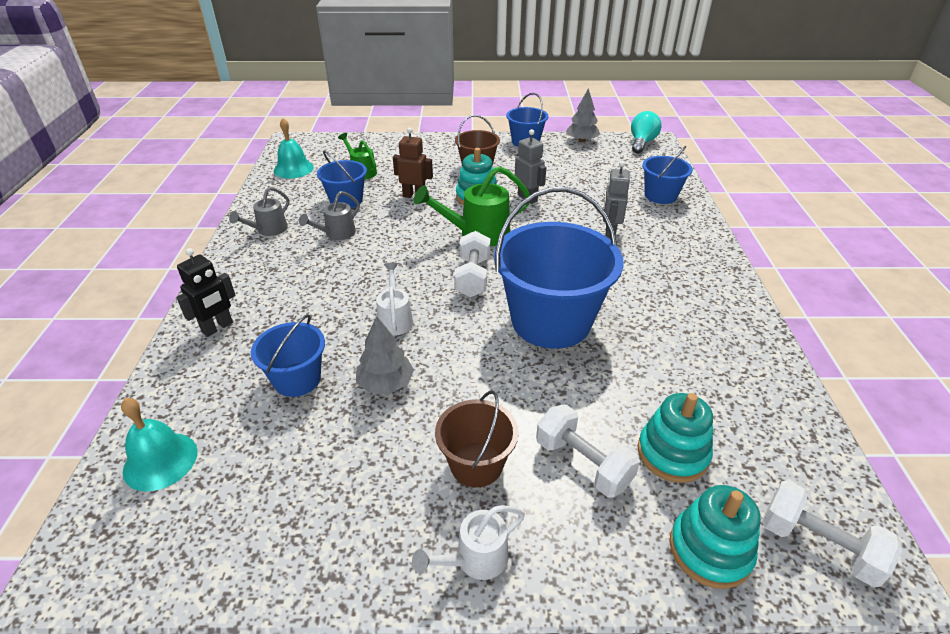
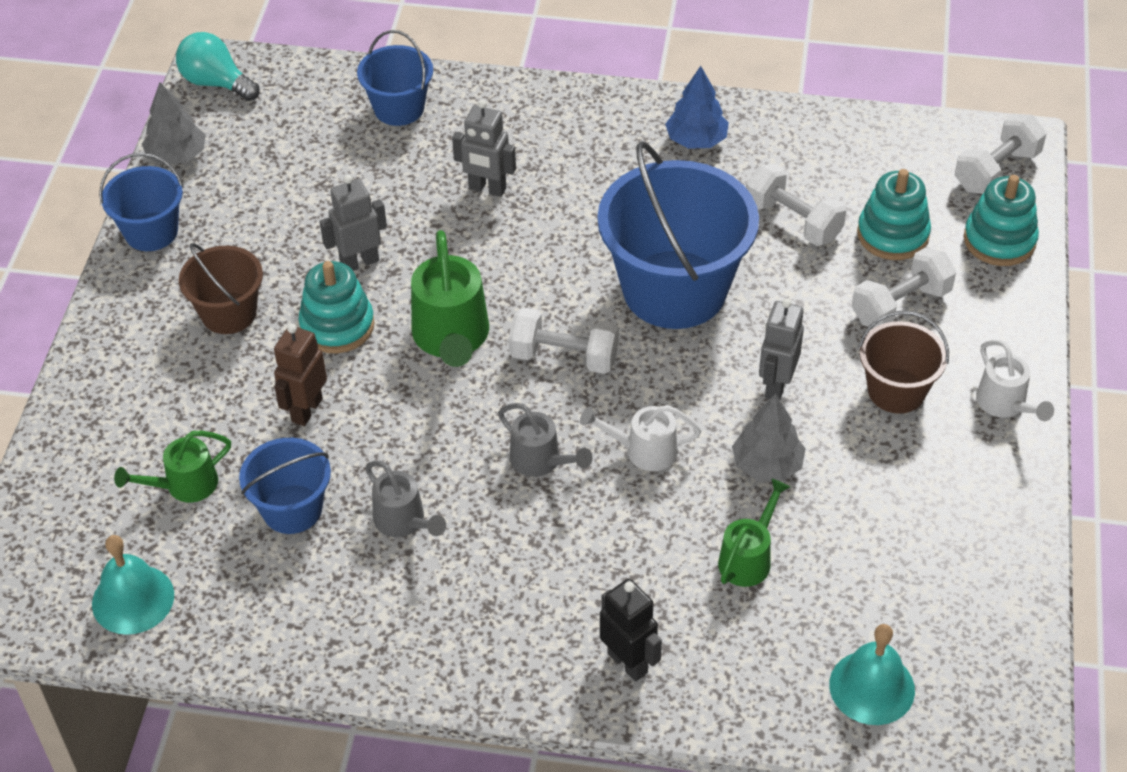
camera: 80 degrees left, 10 degrees up
(268, 230) = (364, 622): grey watering can -> grey watering can (541, 461)
(297, 379) = (749, 557): blue bucket -> green watering can
(467, 383) = (776, 385): none -> grey robot
(655, 382) = (793, 221): none -> white dumbbell
(715, 319) = (696, 140): none -> blue tree

